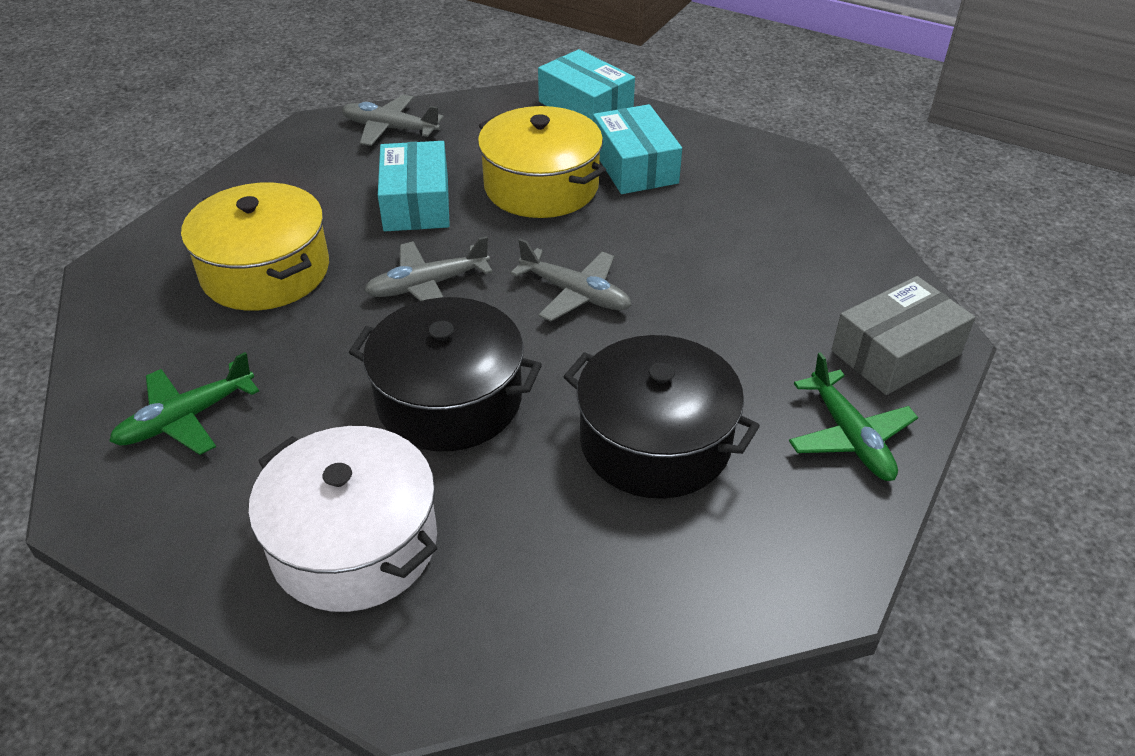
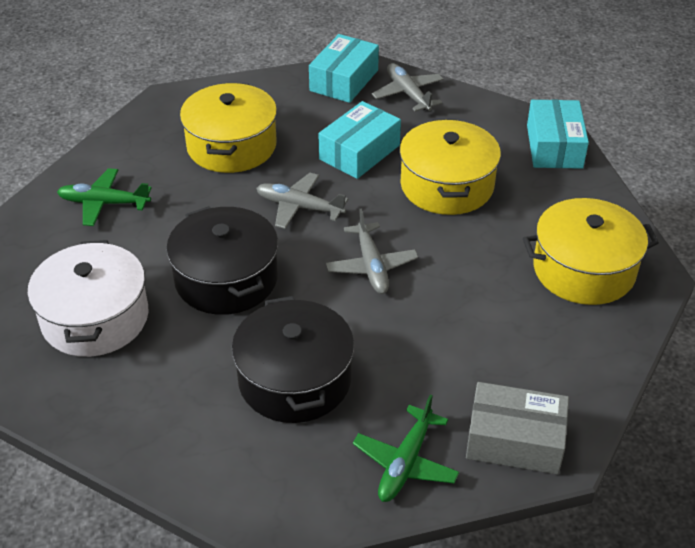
camera: 45 degrees right, 0 degrees up
(634, 166) = (527, 207): turquoise box -> turquoise box (344, 80)
(747, 187) = (584, 269): none -> yellow pot

